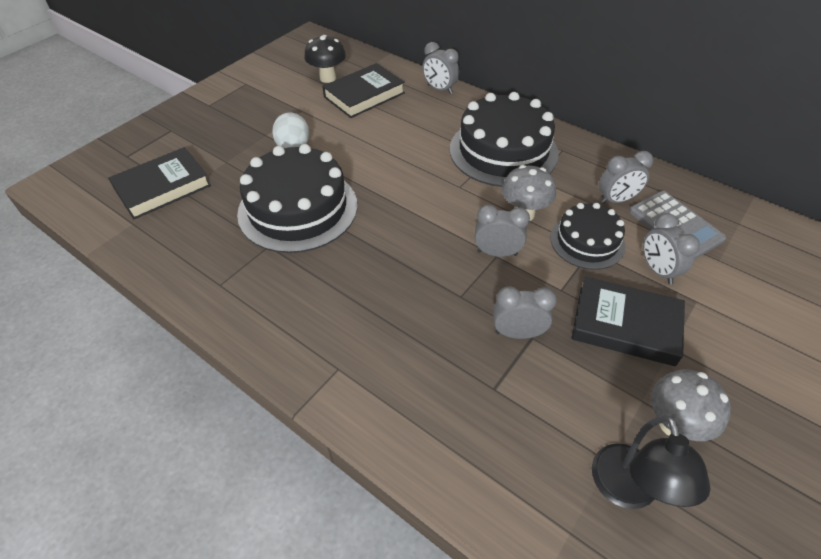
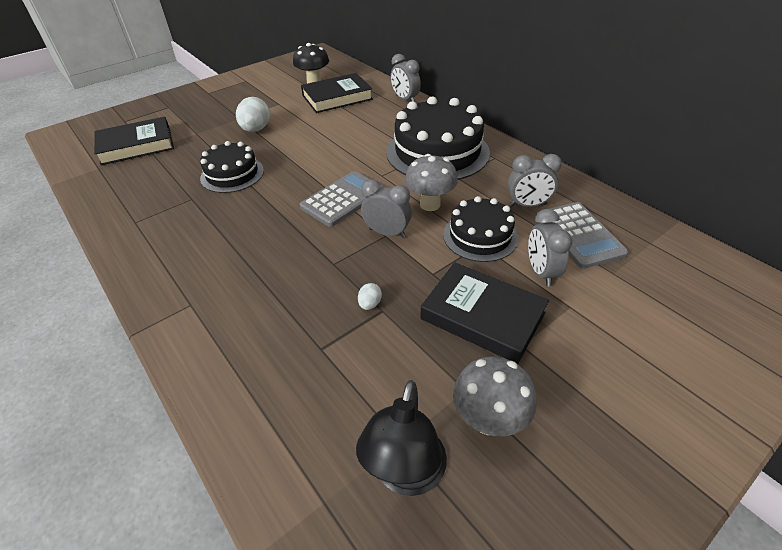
camera: 15 degrees right, 5 degrees down
(298, 209) = (232, 174): black cake -> black cake, size x0.58
(433, 221) = (343, 199): none -> grey calculator
(517, 333) = (370, 304): grey clock -> white egg

